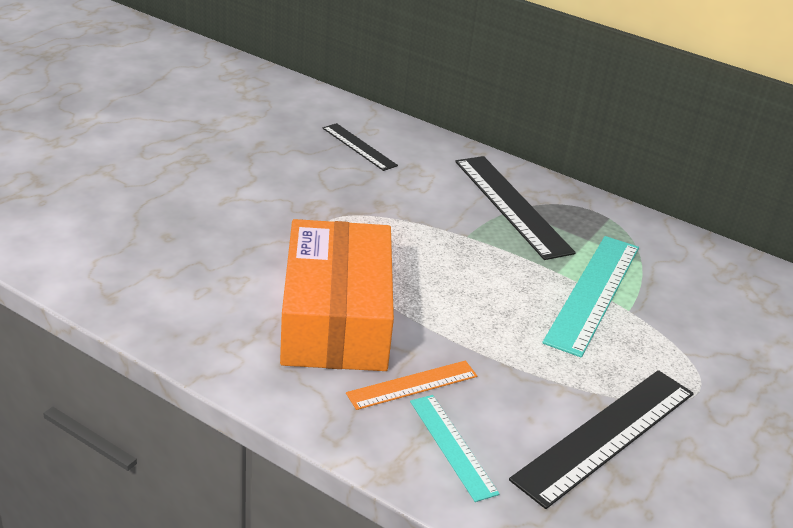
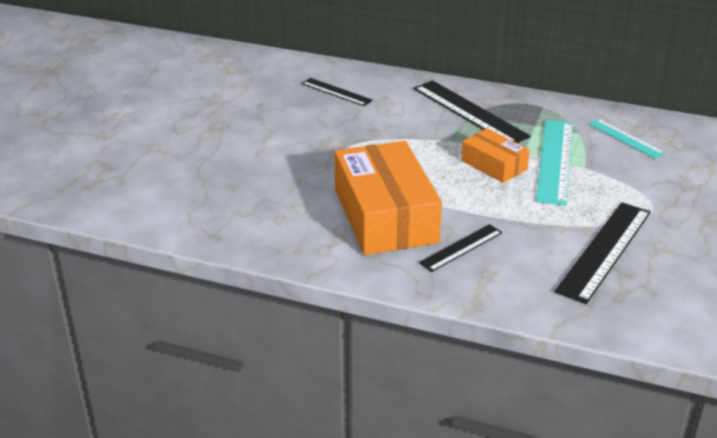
camera: 10 degrees left, 0 degrees up
(412, 385) = (461, 248): orange ruler -> black ruler
(452, 446) = (507, 280): turquoise ruler -> turquoise ruler (626, 138)
(510, 281) = (494, 165): none -> orange box

